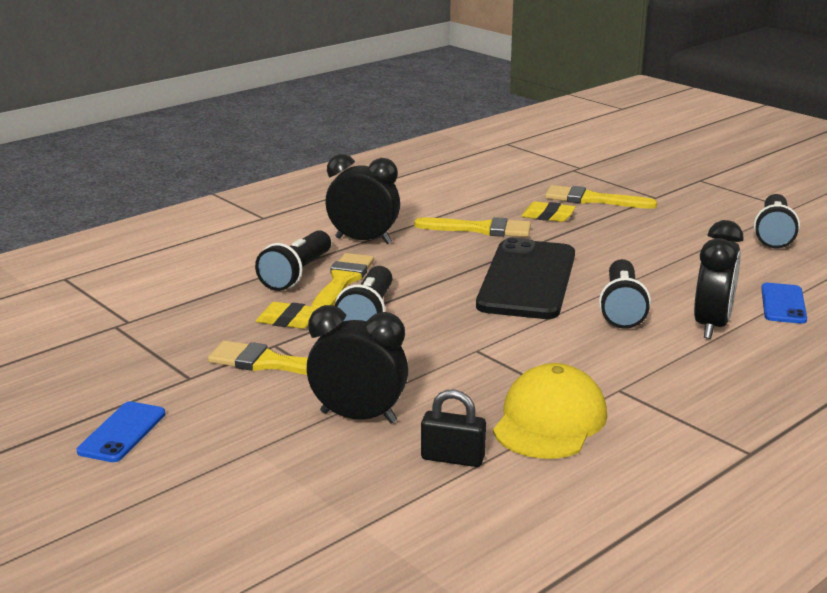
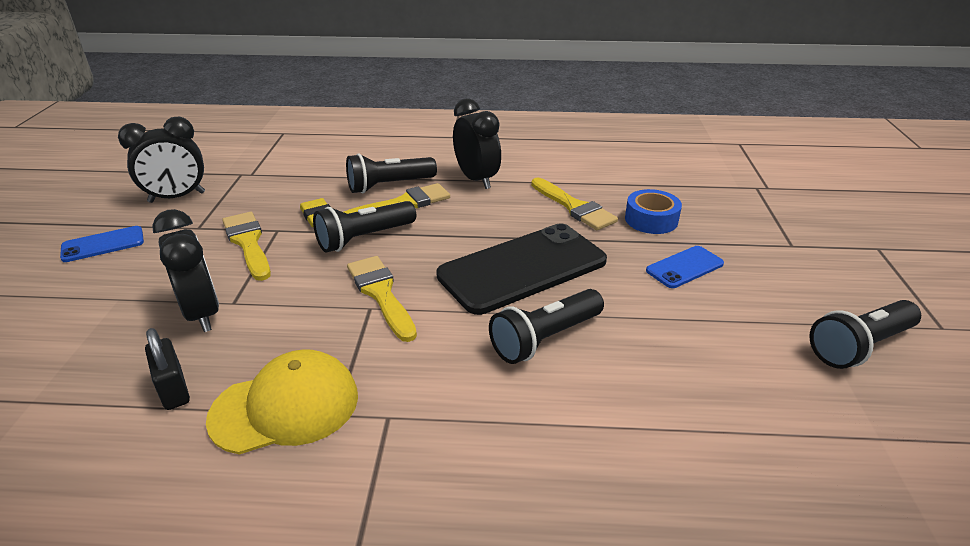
camera: 45 degrees right, 10 degrees up
(548, 216) = (651, 220): yellow eraser -> blue tape
(592, 199) = (721, 221): yellow brush -> yellow brush (381, 294)
(711, 325) = (592, 409): black clock -> black clock (177, 197)
(783, 304) = (716, 434): blue phone -> blue phone (684, 267)

